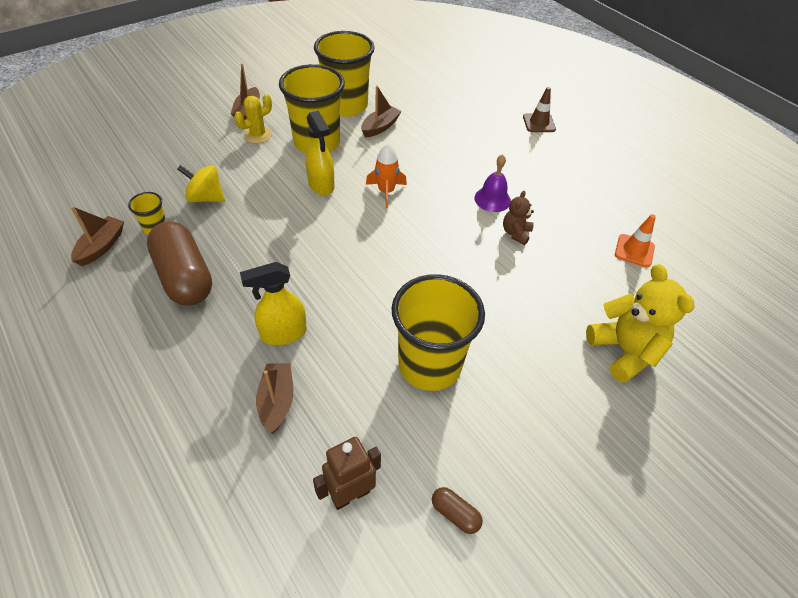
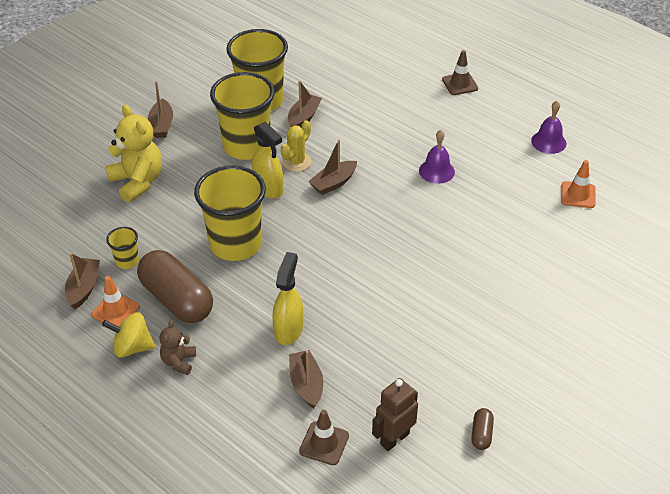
camera: 10 degrees left, 5 degrees down
(119, 276) = (115, 310): none -> orange traffic cone
(206, 198) = (161, 222): yellow spinning top -> yellow spinning top (132, 347)
(258, 135) = (183, 149): yellow cactus -> yellow cactus (296, 162)
(268, 481) = (324, 443): none -> brown traffic cone
(283, 334) = (289, 329): yellow spray bottle -> yellow spray bottle turned 135 degrees clockwise
(386, 192) = (333, 183): orange rocket -> brown boat
(429, 365) = (425, 329): yellow cup -> yellow cup (235, 244)
(455, 514) = (481, 434): brown capsule -> brown capsule turned 75 degrees clockwise
(516, 233) = (467, 199): brown teddy bear -> brown teddy bear (179, 362)
(614, 192) = (548, 142): none -> purple bell
(624, 351) = (587, 284): yellow teddy bear -> yellow teddy bear (138, 182)

